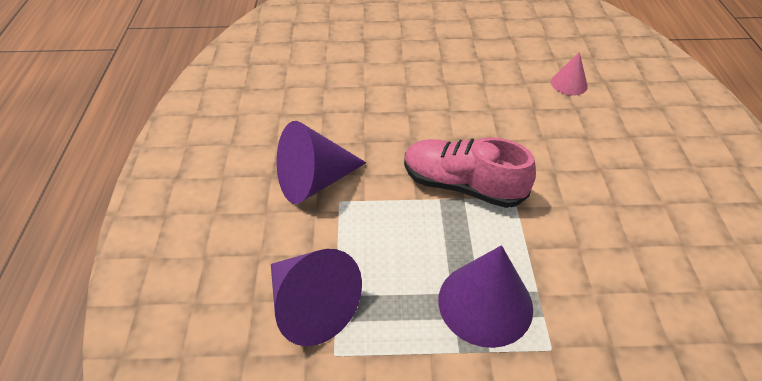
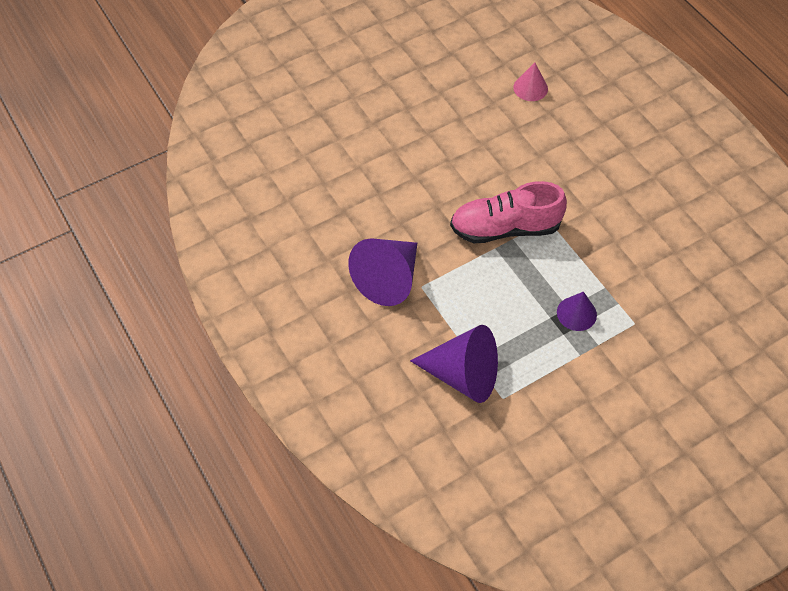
camera: 30 degrees left, 10 degrees up
(485, 303) = (576, 313): purple cone -> purple cone, size x0.55

